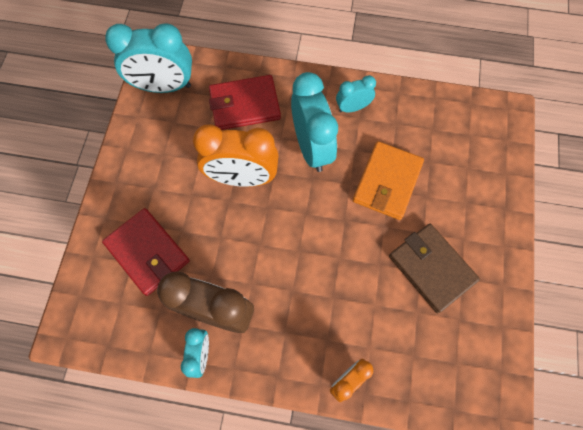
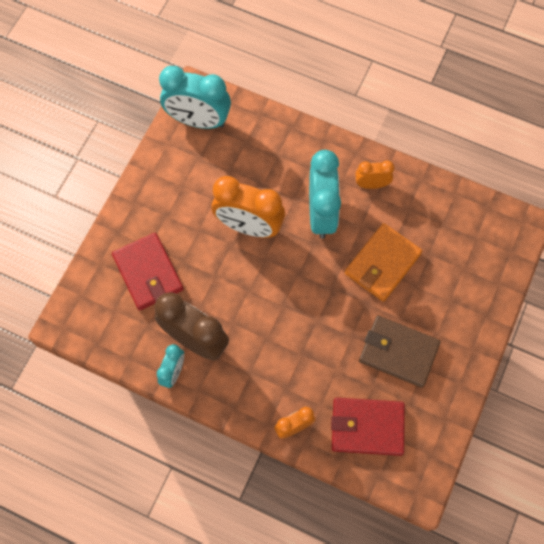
camera: 15 degrees right, 0 degrees up
(245, 105) = (269, 157): red wallet -> red wallet (367, 427)
(352, 108) = (371, 184): turquoise clock -> orange clock
(431, 268) = (398, 352): brown wallet -> brown wallet turned 45 degrees counterclockwise

